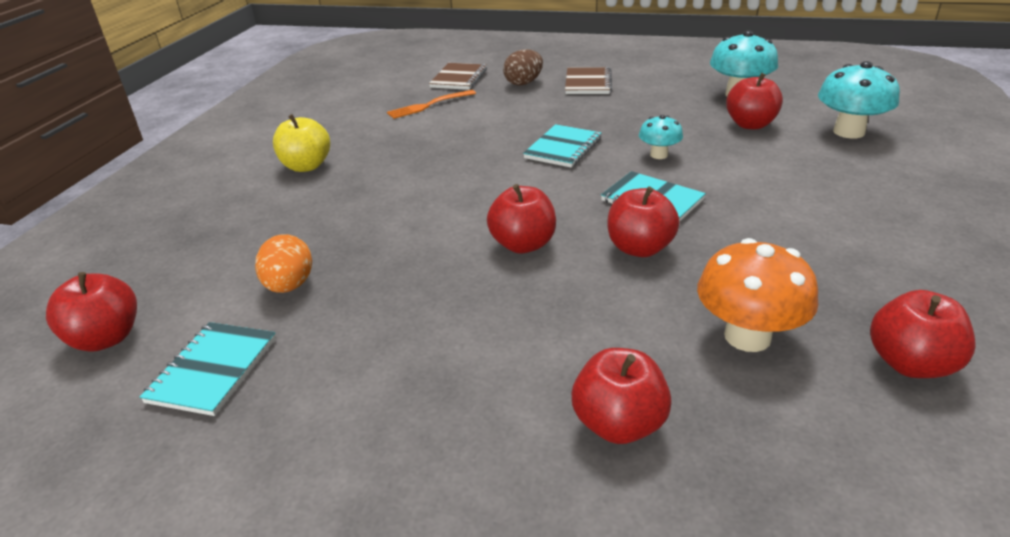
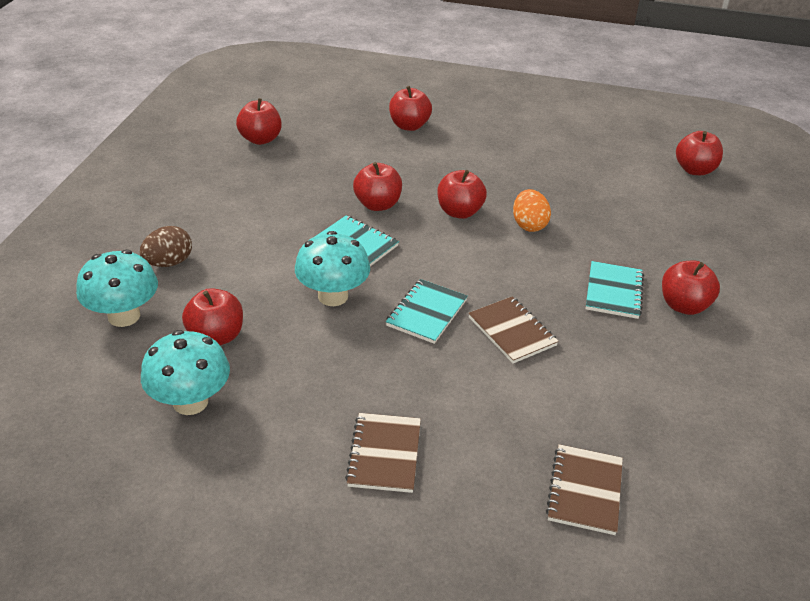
camera: 175 degrees right, 5 degrees up
(212, 370) = (617, 153): turquoise notebook -> turquoise notebook (614, 292)
(289, 286) = (609, 193): orange egg -> orange egg (529, 225)
(306, 166) = (683, 306): yellow apple -> red apple
(428, 105) = (602, 412): orange fork -> none
(484, 141) = (512, 331): none -> brown notebook
(523, 83) = (480, 464): brown egg -> brown egg (169, 263)
(659, 155) = (333, 296): turquoise mushroom -> turquoise mushroom, size x1.74
(747, 336) = (333, 154): orange mushroom -> none

